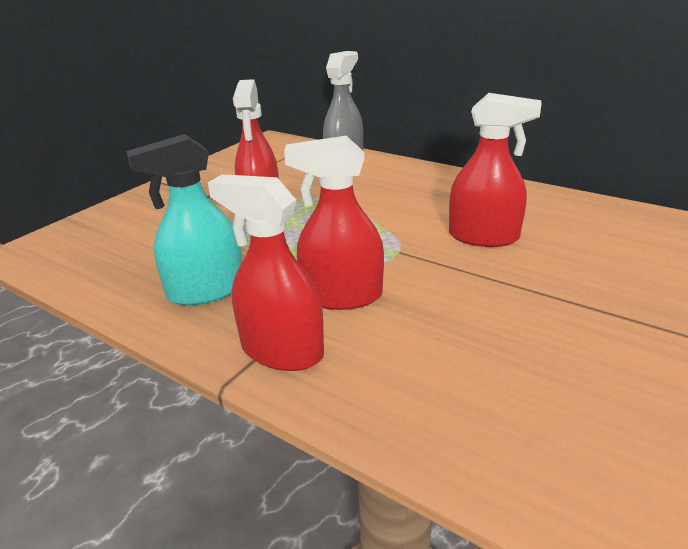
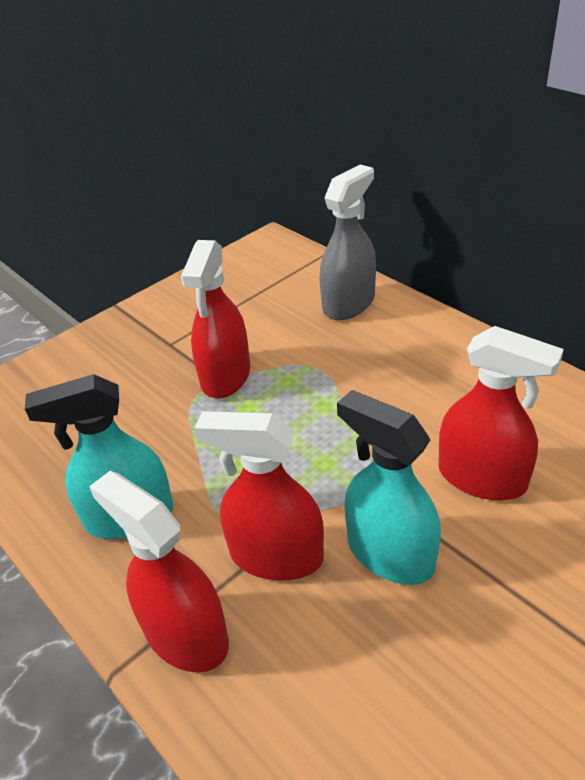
camera: 15 degrees right, 10 degrees up
(432, 283) = (390, 553): none -> turquoise spray bottle

